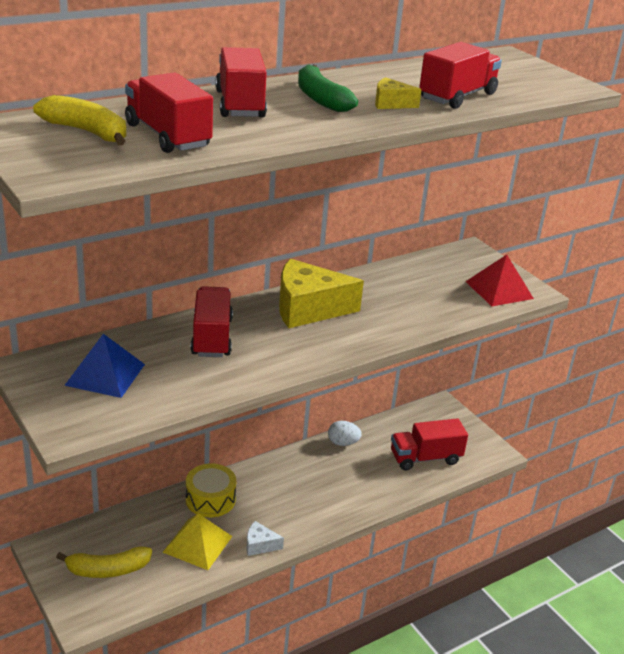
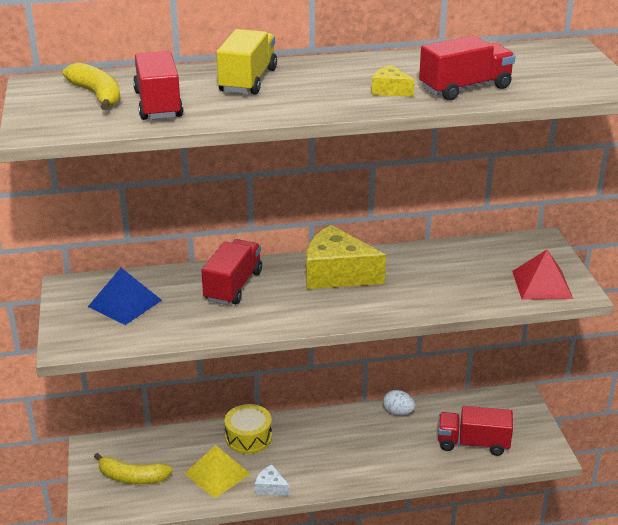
camera: 25 degrees right, 0 degrees up
(240, 104) = (248, 80): red truck -> yellow truck
(320, 99) = (327, 80): green banana -> none

